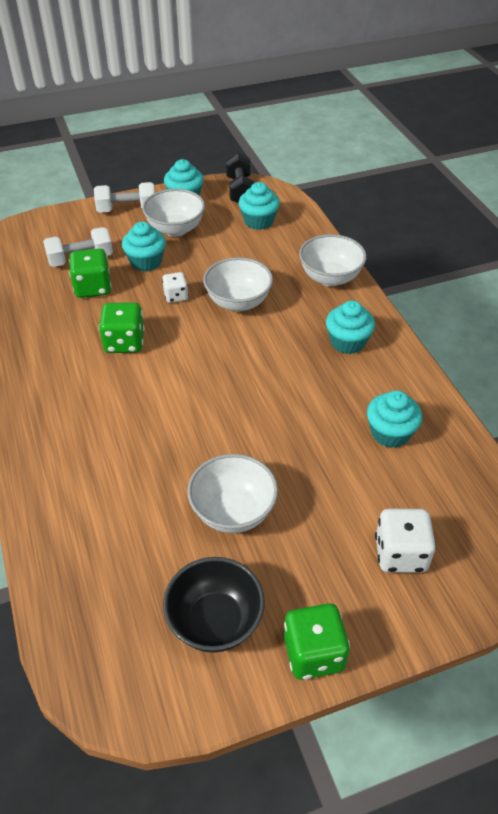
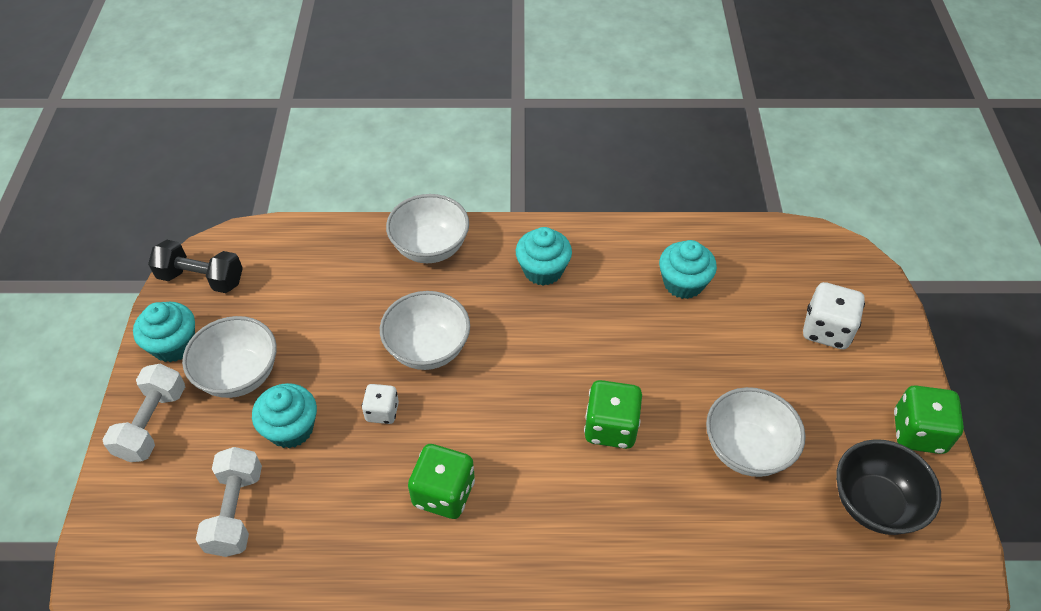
camera: 70 degrees left, 5 degrees up
(93, 288) = (311, 508): green dice -> green dice (611, 427)
(258, 221) = (281, 280): turquoise cupcake -> none

